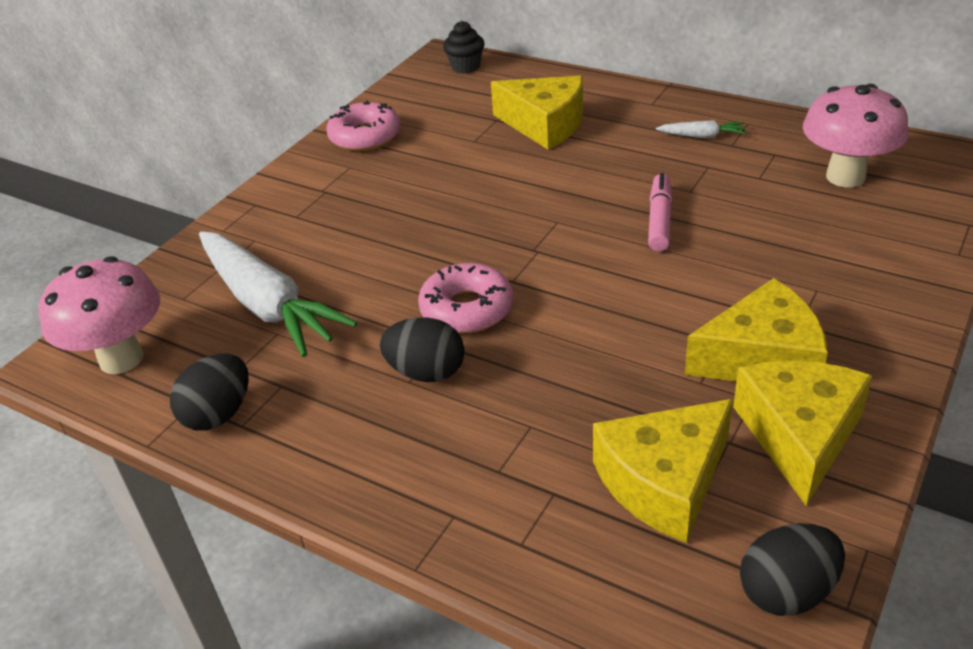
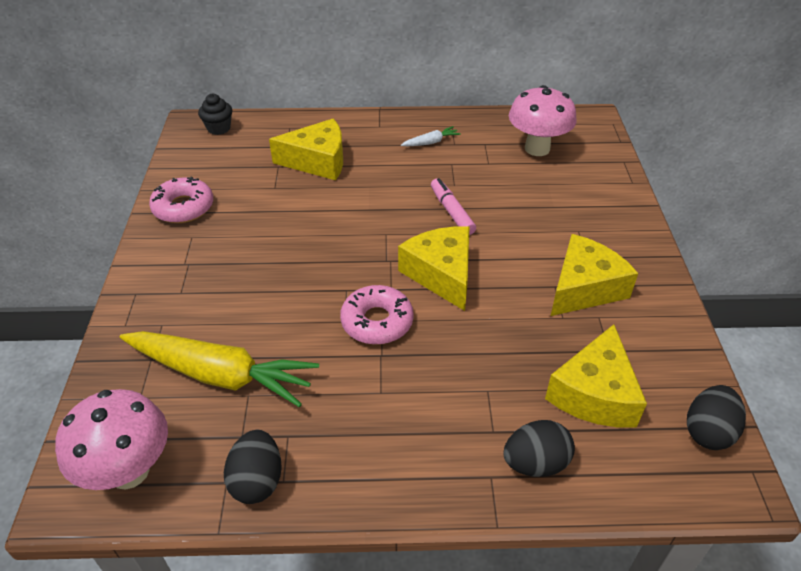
camera: 35 degrees left, 5 degrees up
(267, 305) = (220, 375): white carrot -> yellow carrot
(426, 372) = (388, 381): black egg -> black egg (535, 463)
(799, 436) = (641, 330): yellow cheese -> yellow cheese (441, 274)

